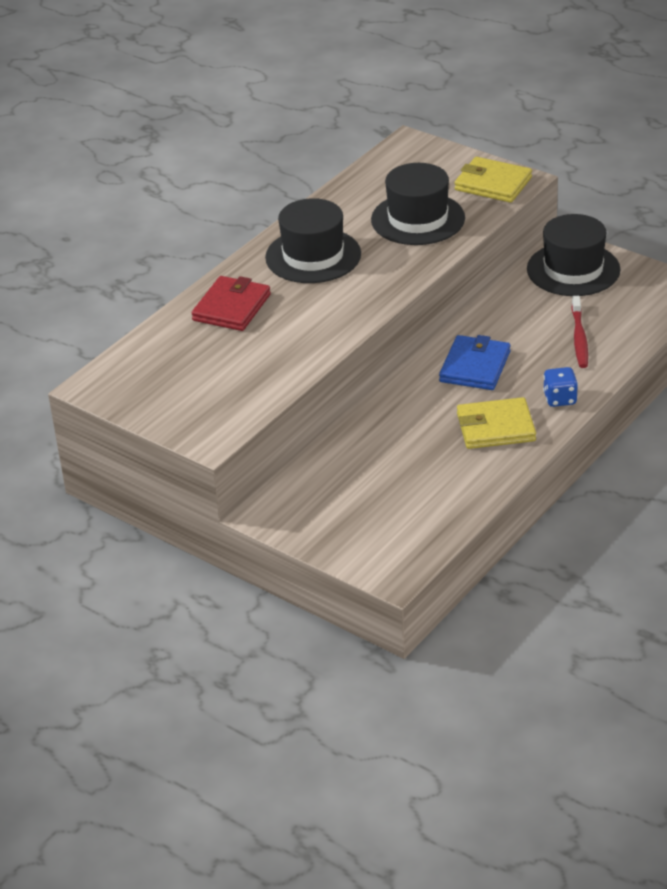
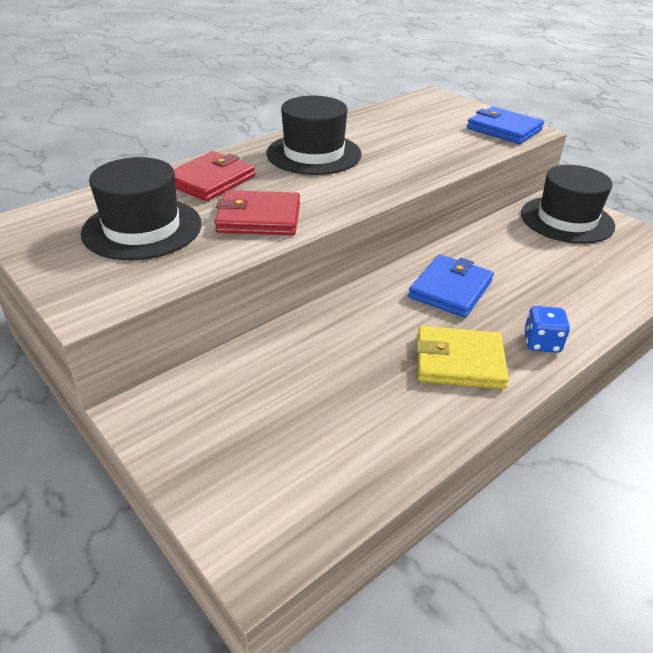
camera: 10 degrees right, 0 degrees up
(298, 338) = (259, 218): none -> red wallet
(418, 219) = (425, 143): black hat -> black hat (142, 228)
(493, 184) = (504, 129): yellow wallet -> blue wallet
(579, 338) = (569, 282): red toothbrush -> none

